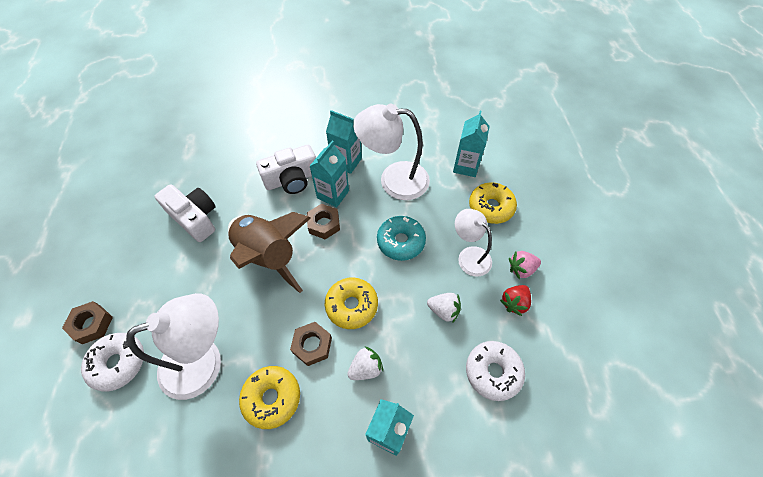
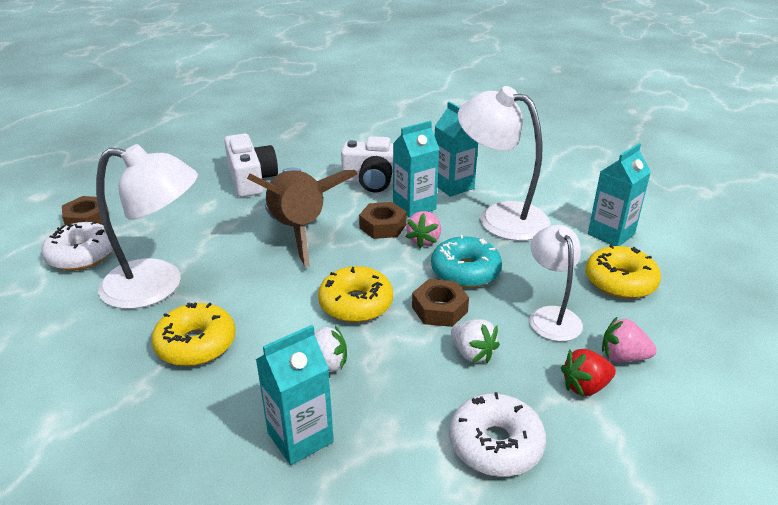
camera: 30 degrees right, 25 degrees down
(312, 345) = (280, 319): brown nut -> brown nut (439, 309)
(359, 225) = (424, 240): none -> pink strawberry

